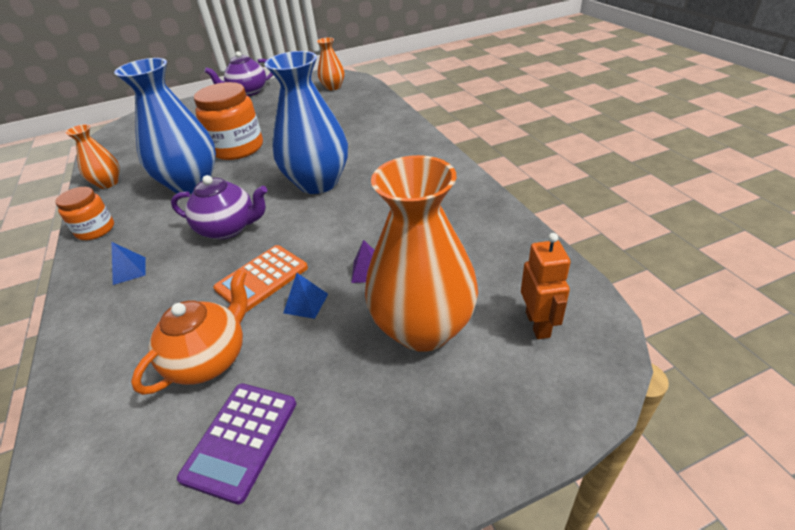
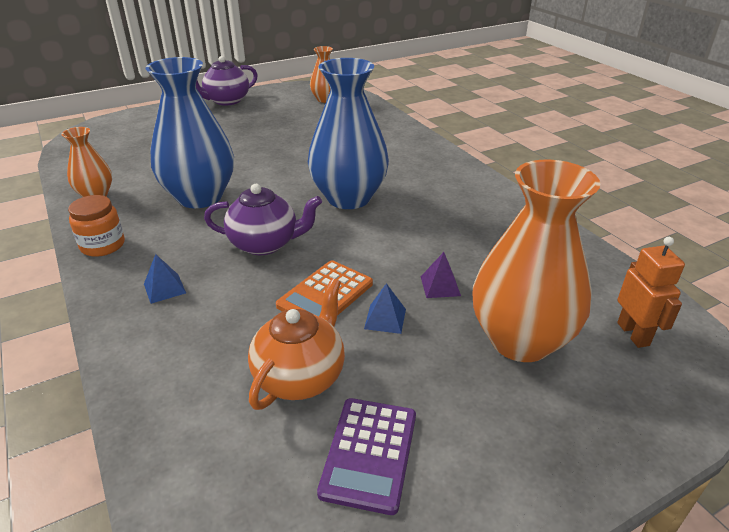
camera: 10 degrees left, 5 degrees down
(238, 148) = (240, 161): orange jar -> none

